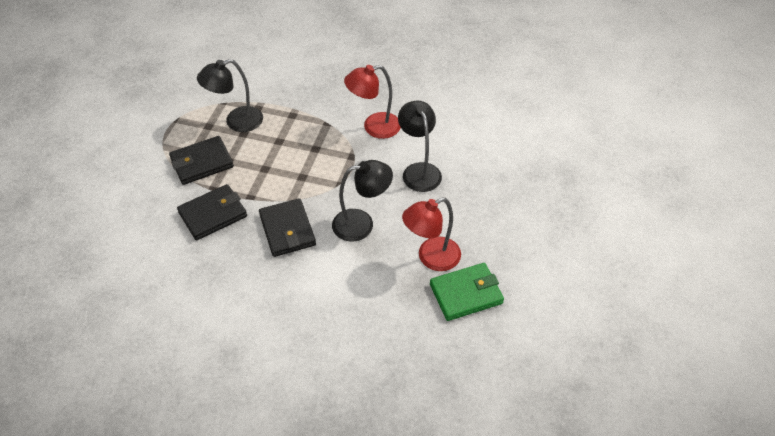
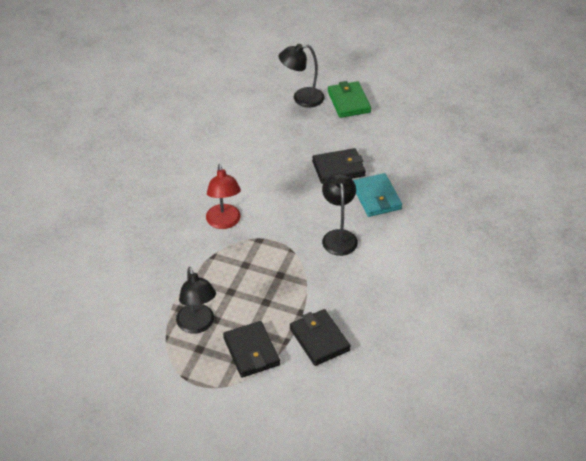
camera: 85 degrees left, 5 degrees down
(287, 230) = (341, 285): black wallet -> black wallet (338, 168)
(419, 171) = (282, 197): black lamp -> black lamp (302, 98)
(431, 258) = (376, 197): red lamp -> turquoise wallet
(466, 294) = (410, 181): green wallet -> green wallet (349, 102)

